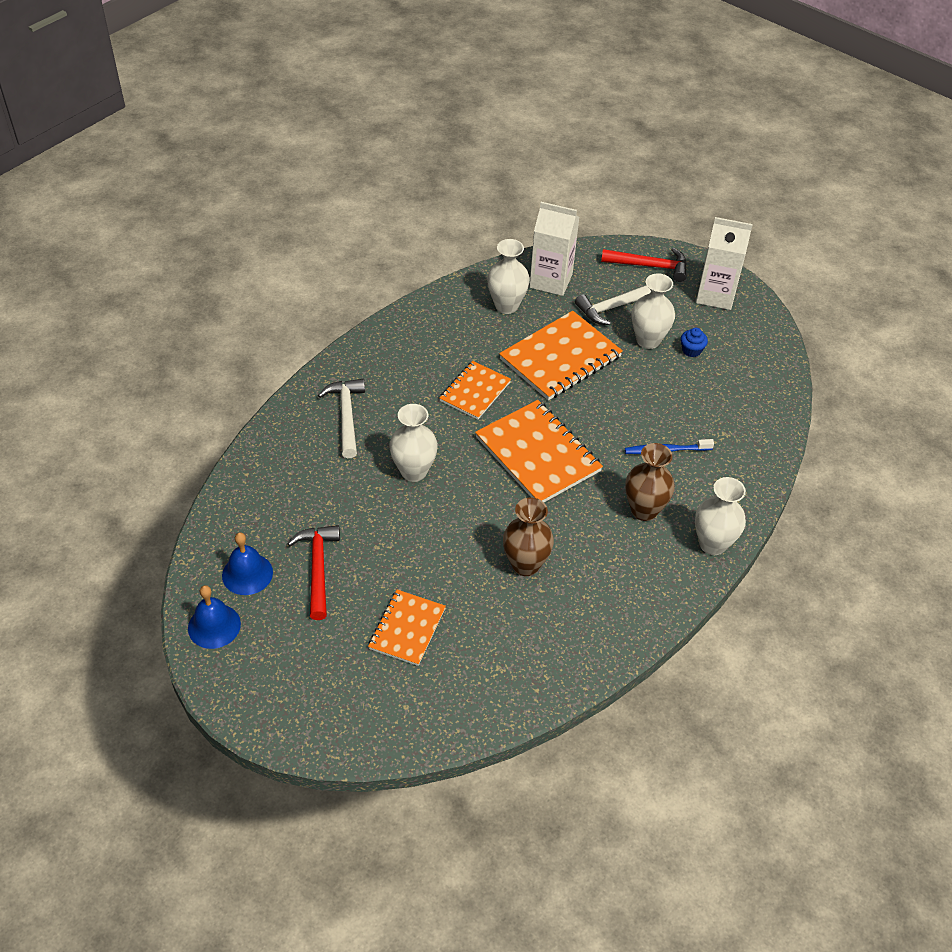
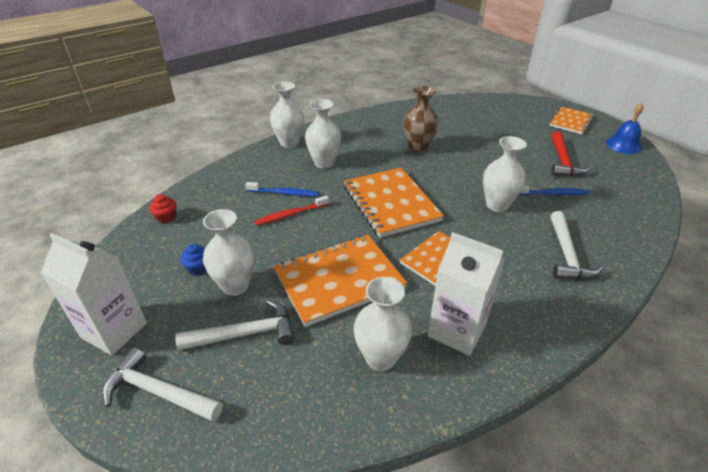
camera: 165 degrees left, 10 degrees down
(247, 574) = (613, 164): blue bell -> none
(344, 501) = (552, 194): none -> blue toothbrush
(407, 629) = (498, 132): orange notebook -> orange notebook (571, 122)
(551, 280) = (308, 390): white carton -> white carton (457, 330)
(641, 422) = (291, 214): none -> red toothbrush
(644, 510) = (324, 163): brown vase -> white vase
(650, 266) = (158, 392): red hammer -> white hammer
(769, 397) = (166, 217): none -> red cupcake

